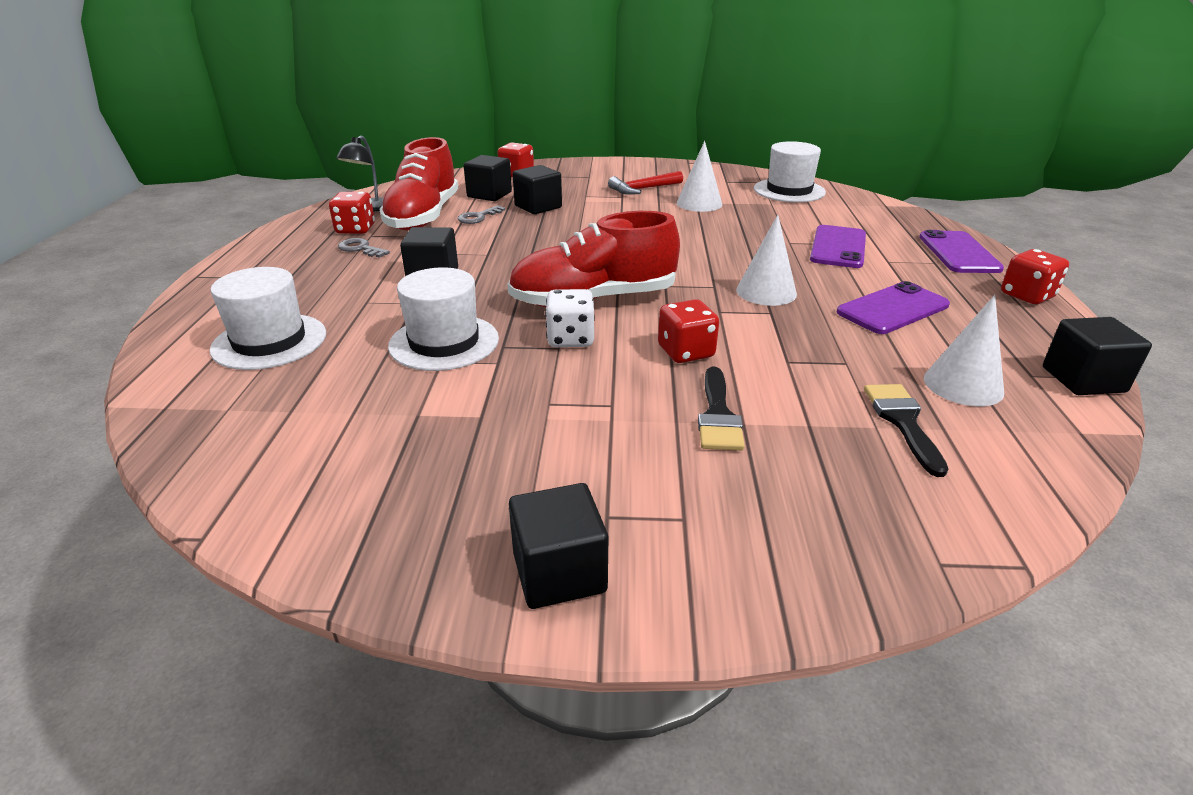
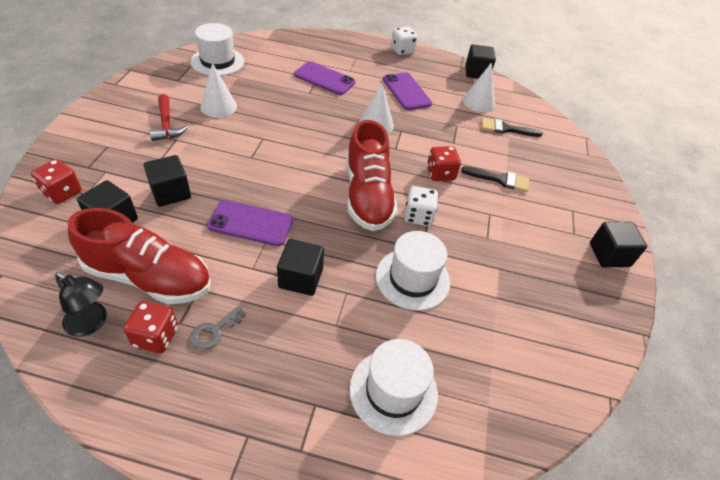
camera: 85 degrees left, 15 degrees up
(478, 217) = (174, 236): grey key -> none
(958, 253) = (347, 46): purple phone -> purple phone (251, 223)
(1027, 296) = (402, 50): red dice -> white dice

